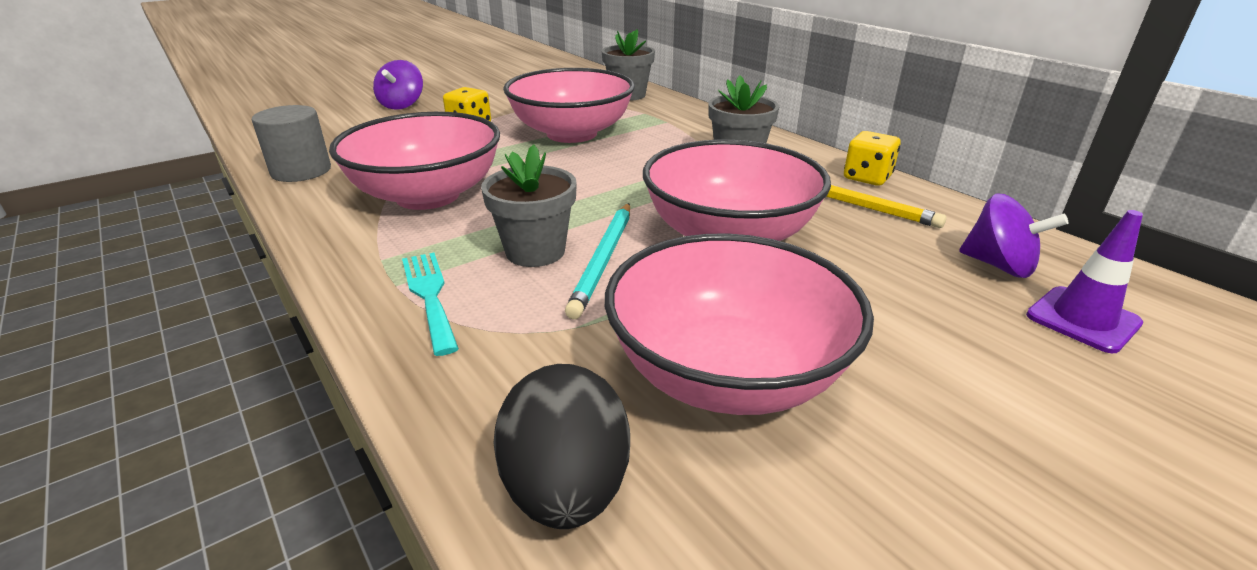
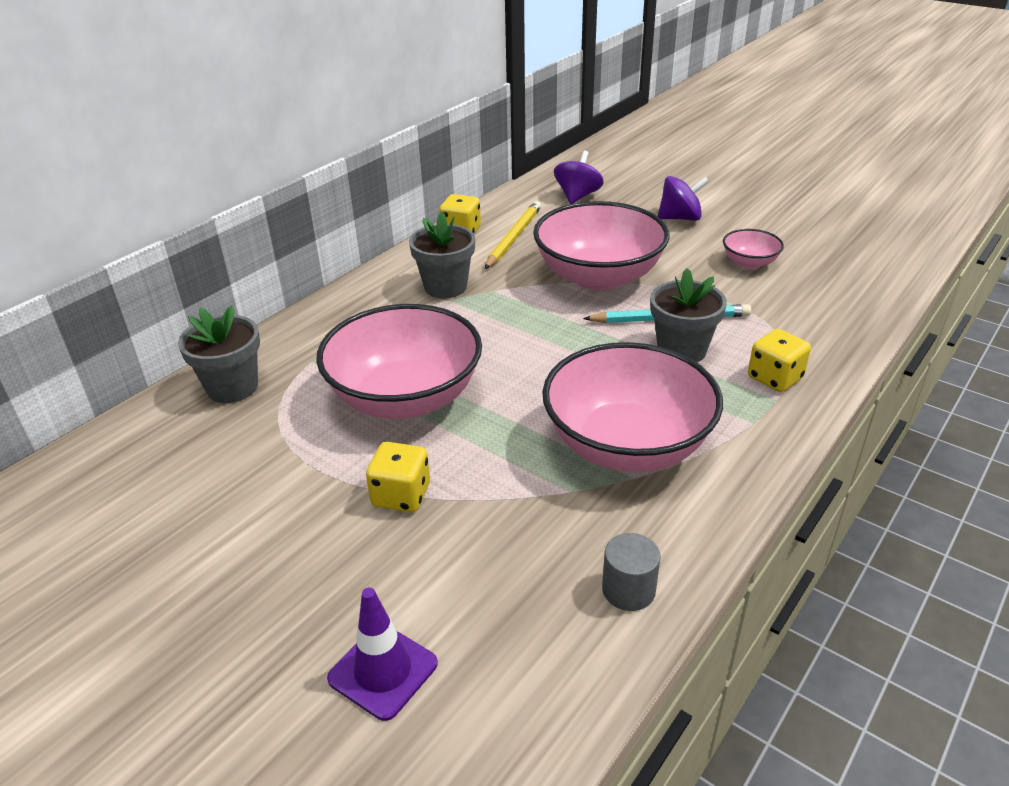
camera: 105 degrees left, 5 degrees up
(301, 171) = (628, 590): grey cylinder -> grey cylinder, size x0.67
(402, 105) = (312, 624): purple spinning top -> purple spinning top (680, 218)
(429, 295) = (774, 378): turquoise fork -> yellow dice
(566, 488) = (861, 289): black egg -> none
(727, 374) = (749, 262): pink bowl -> pink bowl, size x0.46
(1082, 319) = (621, 182): purple traffic cone -> purple traffic cone (383, 671)

